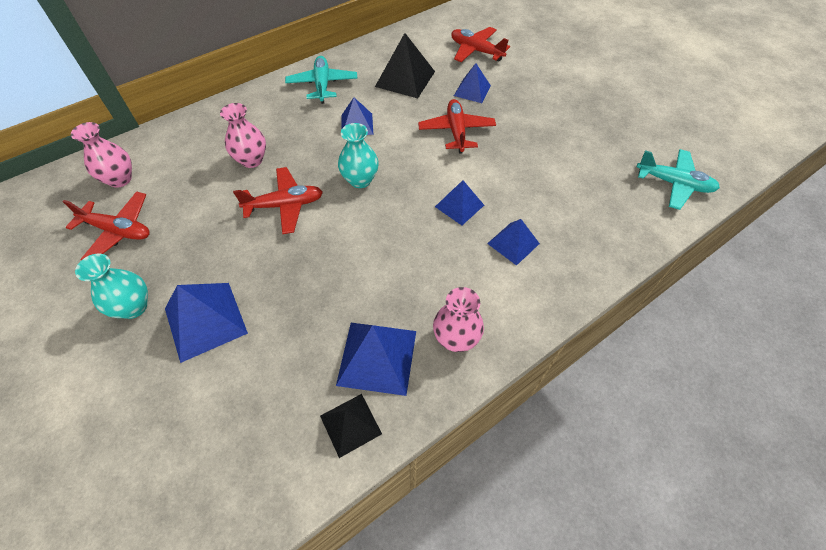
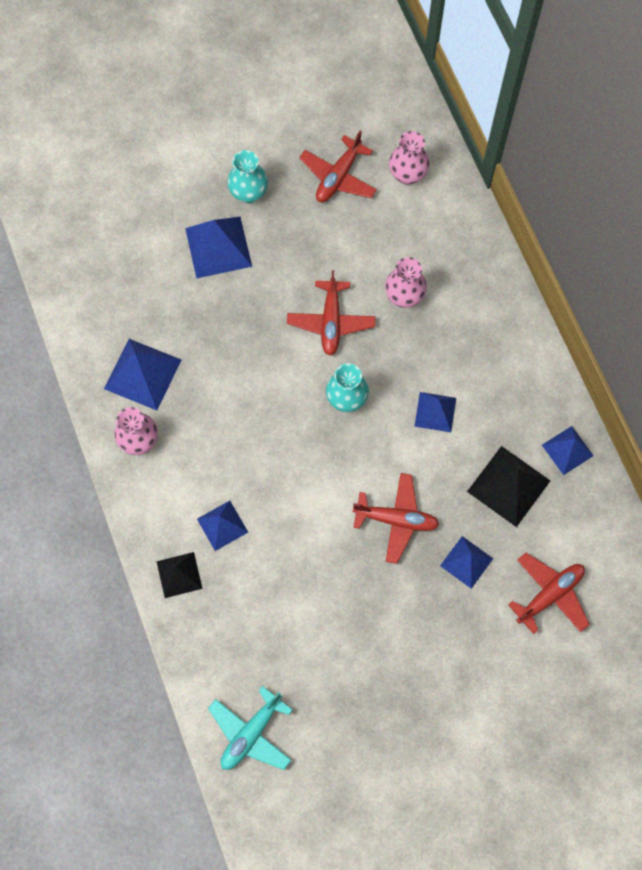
camera: 105 degrees right, 15 degrees up
(322, 85) = (518, 385): turquoise plane -> none
(350, 424) = (94, 344): black pyramid -> black pyramid (179, 574)
(459, 206) = (284, 488): blue pyramid -> blue pyramid (567, 450)

